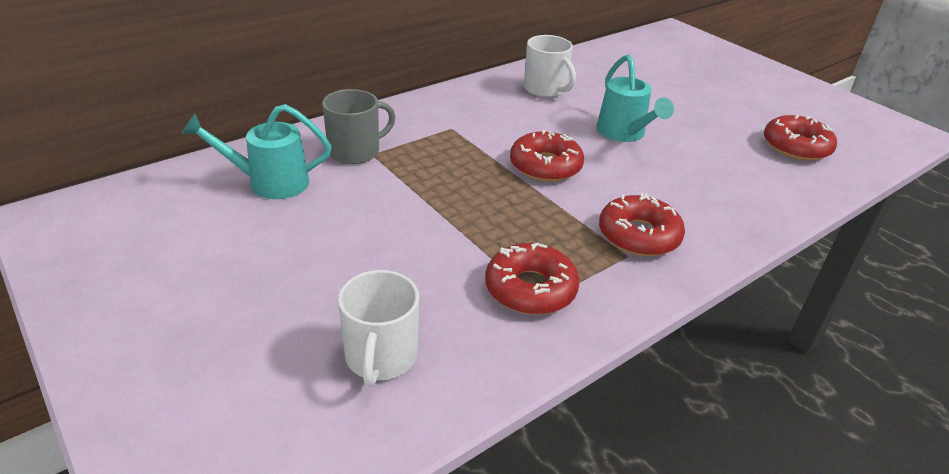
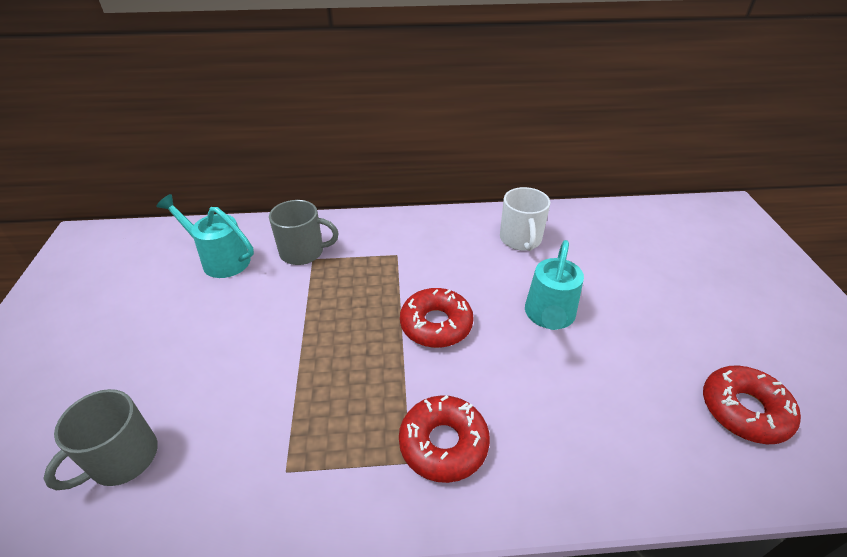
camera: 35 degrees right, 5 degrees up
(381, 357) = (123, 458): white mug -> grey mug
(530, 289) = (289, 453): red donut -> none

